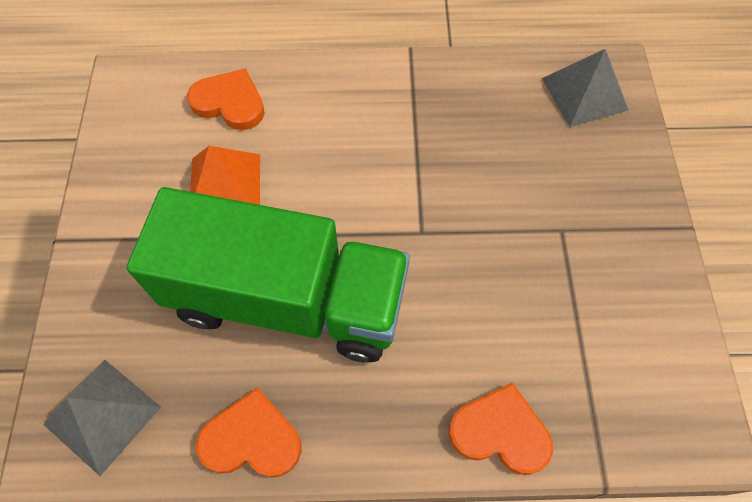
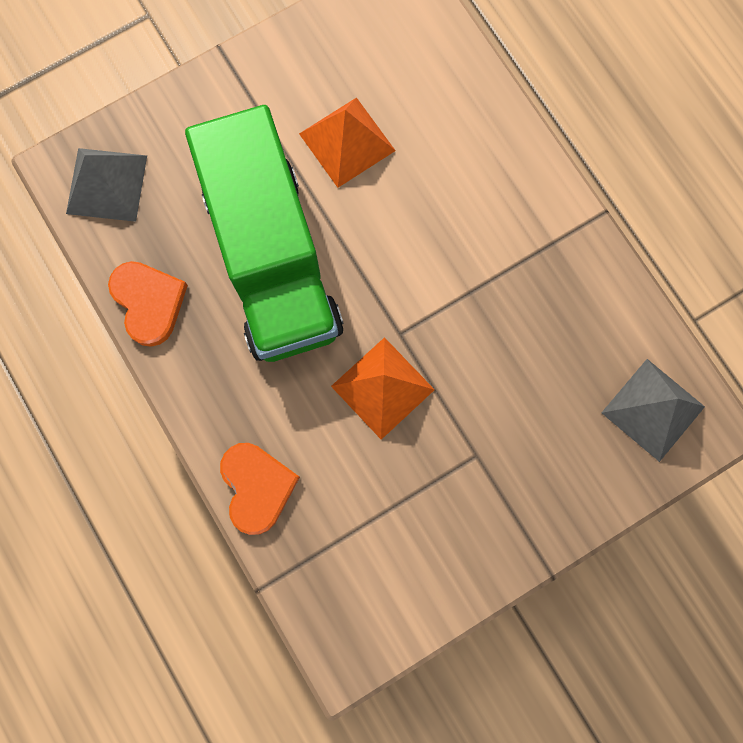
camera: 60 degrees right, 15 degrees up
(230, 103) = (433, 89): orange heart -> none
(462, 270) = (382, 387): none -> orange pyramid

